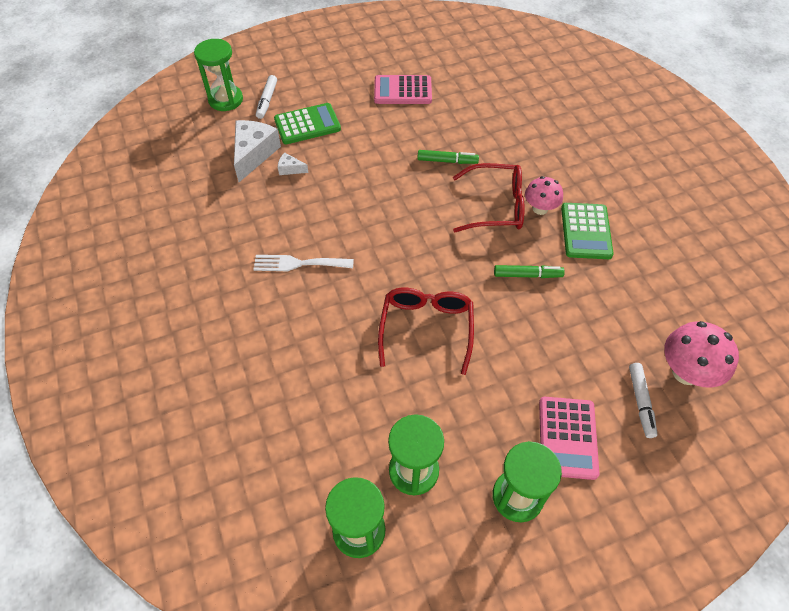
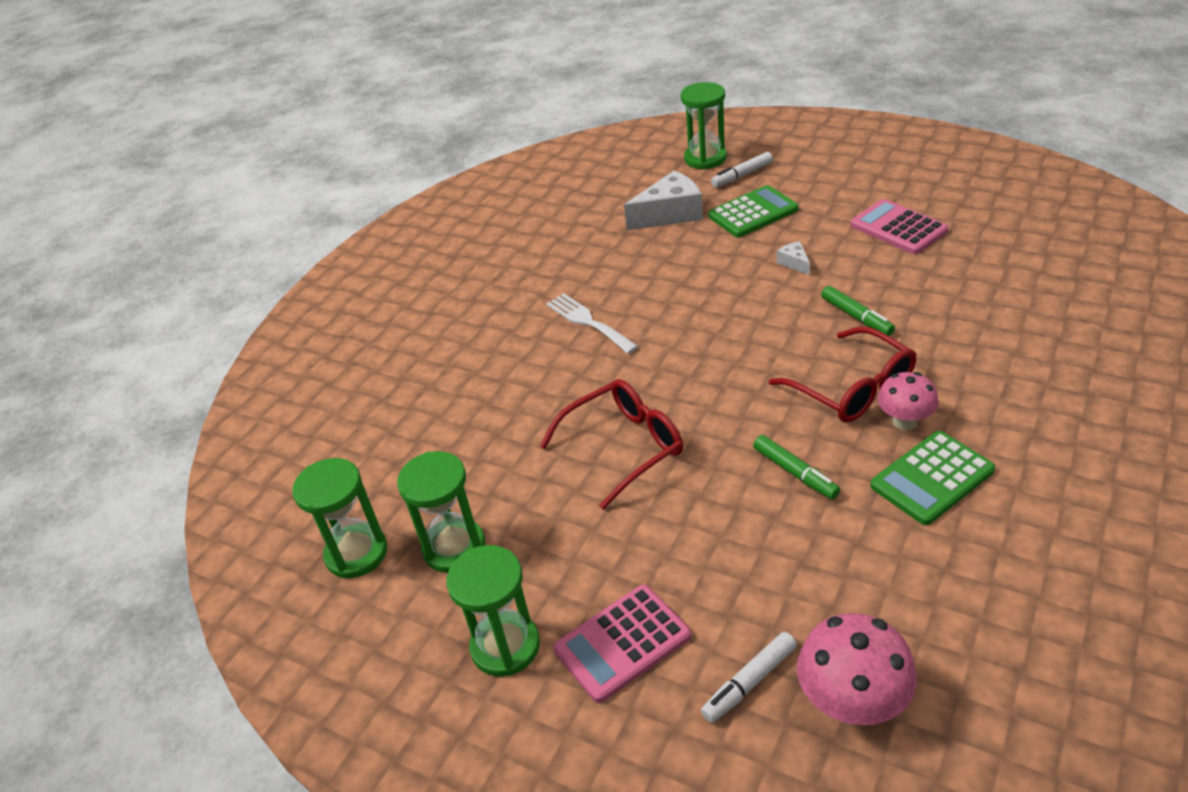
camera: 55 degrees right, 15 degrees down
(290, 169) = (685, 242): white cheese -> white cheese (794, 263)
(307, 124) = (753, 213): green calculator -> green calculator turned 60 degrees counterclockwise

